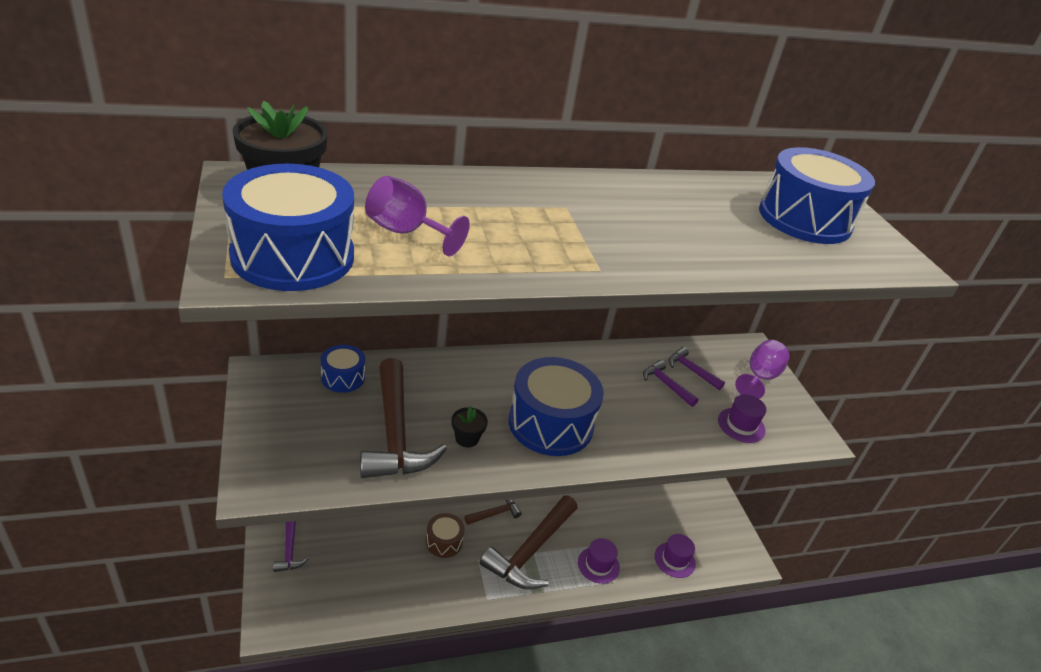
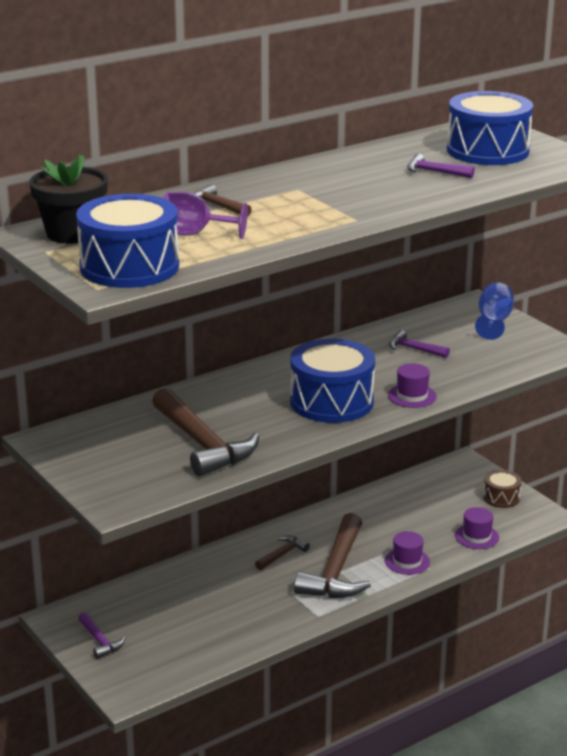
camera: 15 degrees left, 10 degrees down
(343, 377) = (121, 421): blue drum -> none
(444, 541) = (247, 589): brown drum -> brown drum (501, 497)
(464, 202) = (217, 206): none -> brown hammer
(467, 438) = (267, 430): black flower pot -> none
(691, 370) = (430, 333): purple hammer -> purple hammer (434, 172)
(741, 425) = (496, 359): purple hat -> purple hat (412, 396)
(759, 377) = (493, 322): purple goblet -> blue goblet

